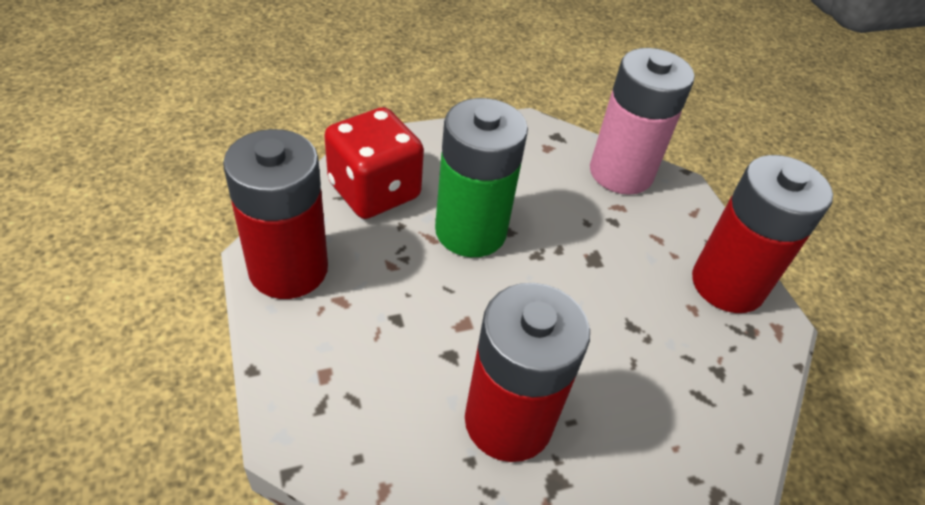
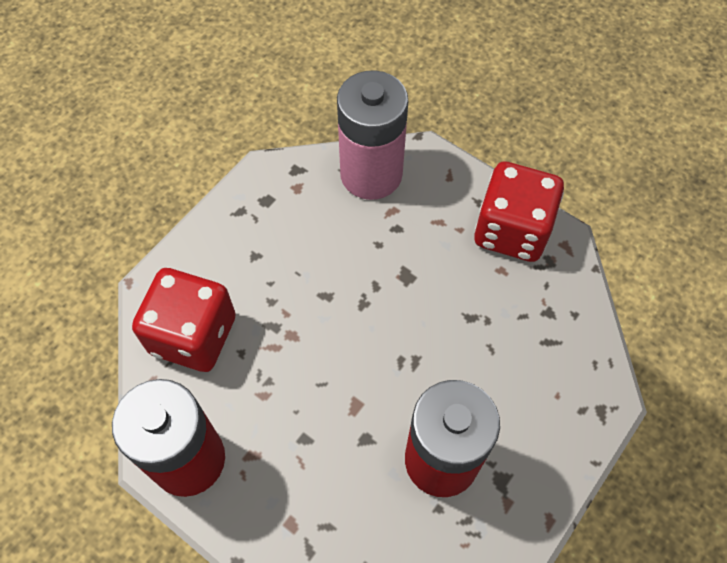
camera: 30 degrees left, 15 degrees up
(470, 231) = (298, 318): green battery -> none
(727, 284) = (511, 230): red battery -> red dice

